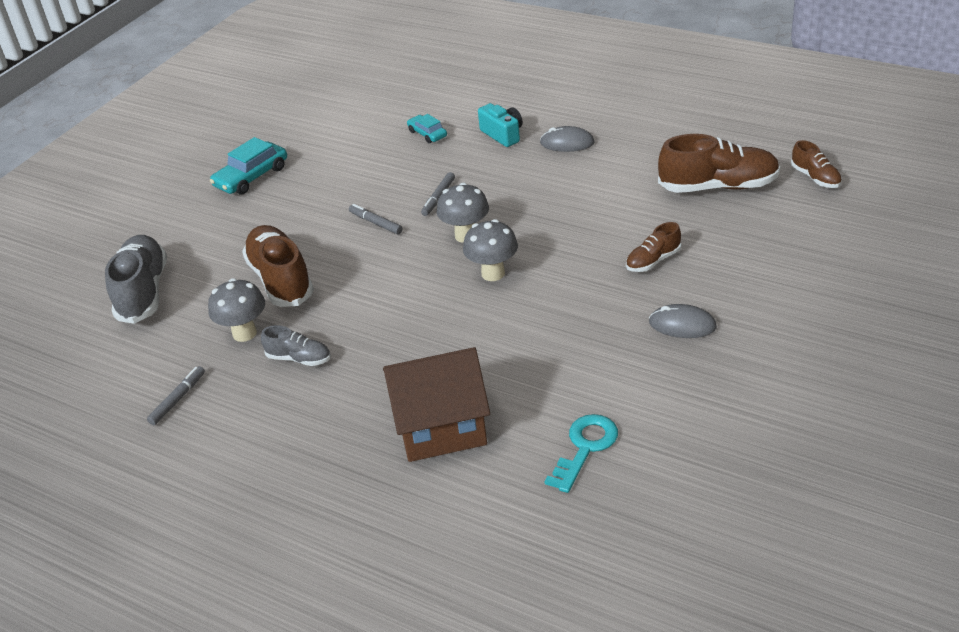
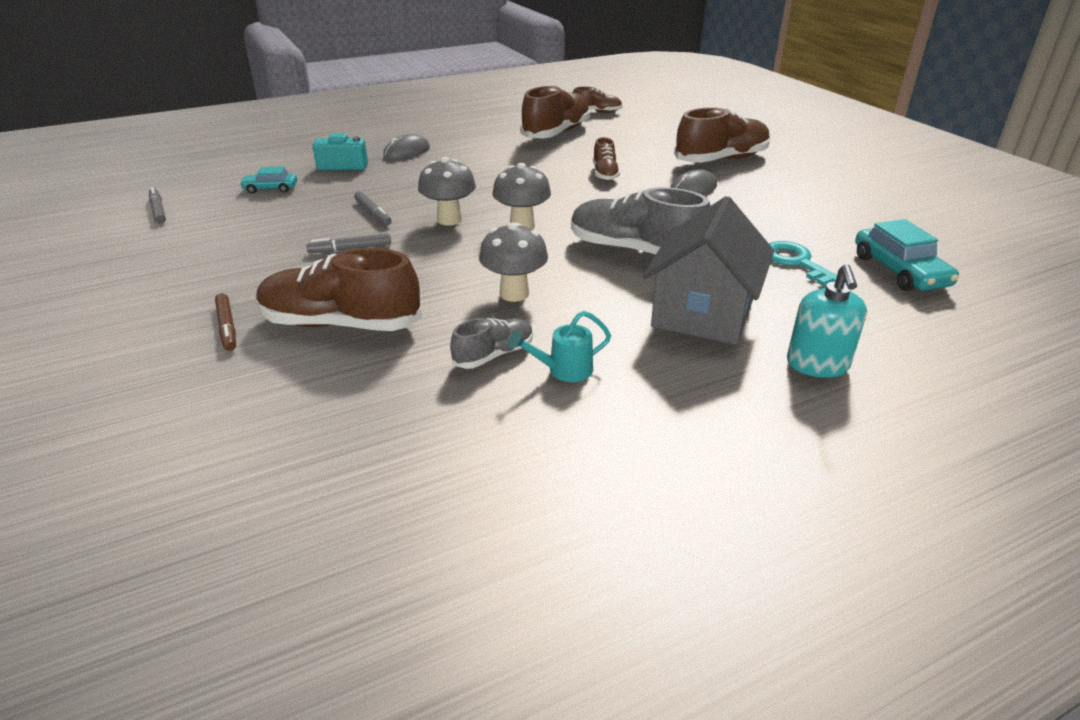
camera: 60 degrees left, 5 degrees down
(143, 292) = (176, 427): grey shoe -> grey shoe (635, 251)
(178, 399) = (443, 466): grey marker -> grey marker (158, 210)
(241, 243) = (227, 327): none -> brown marker
(244, 333) = (394, 376): grey mushroom -> grey mushroom (514, 294)
(251, 177) = (123, 284): turquoise car -> turquoise car (899, 271)
(306, 396) = (563, 370): none -> turquoise watering can
(416, 514) = (817, 365): none -> turquoise soap dispenser
(441, 427) = (702, 313): brown house -> grey house
(785, 311) = (721, 160): none -> brown shoe

